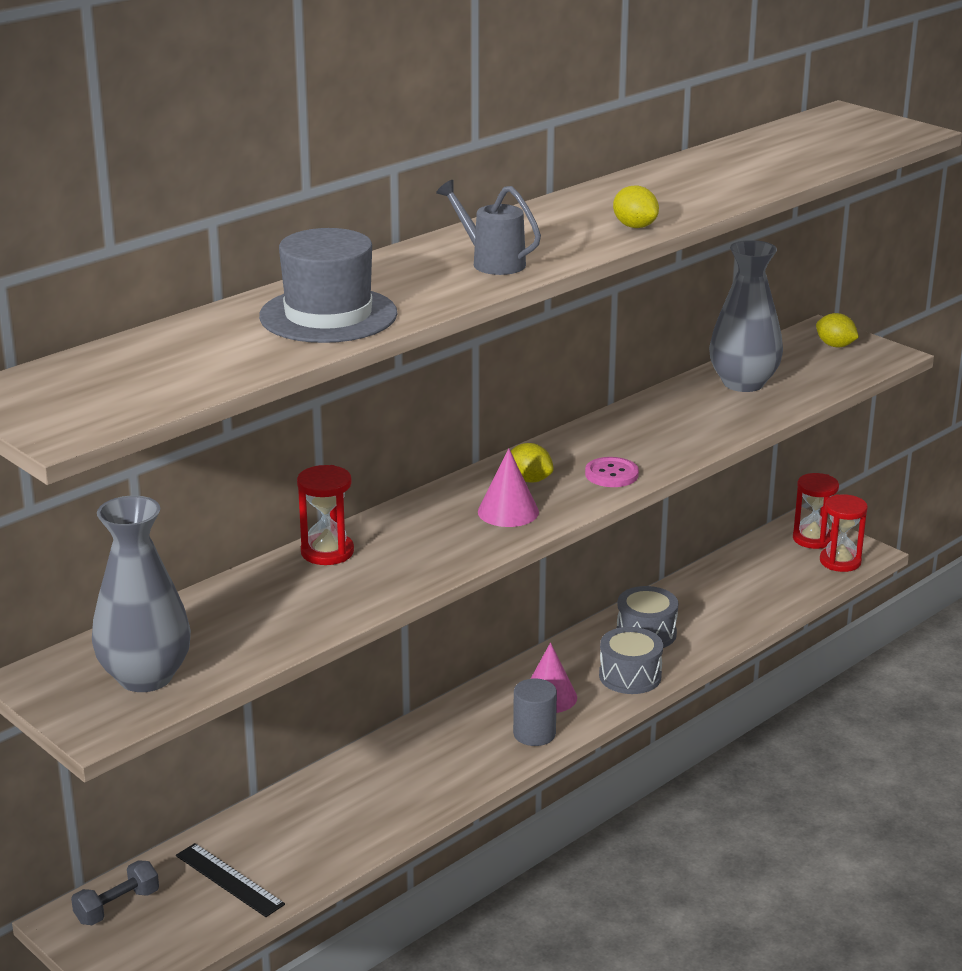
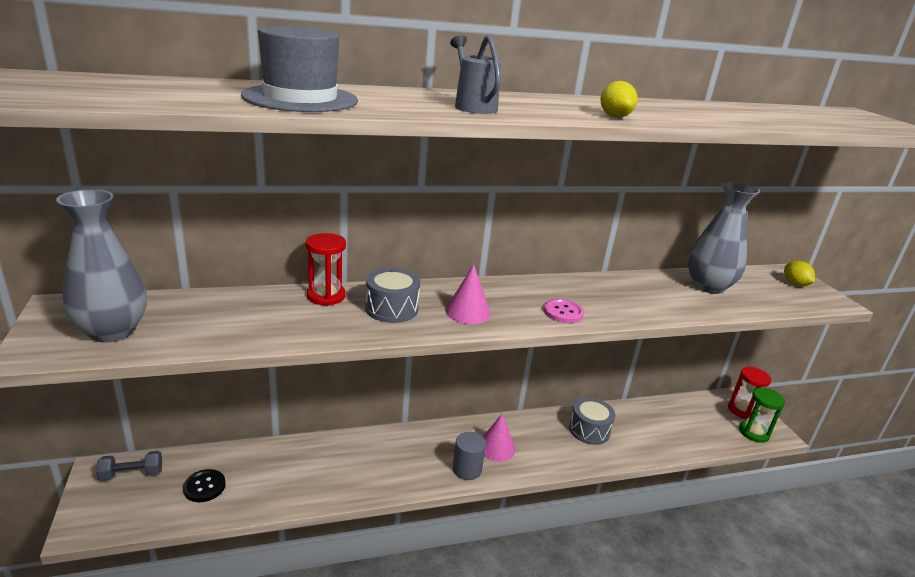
camera: 25 degrees right, 0 degrees up
(229, 880) = (204, 487): black ruler -> black button
(529, 480) = (503, 297): yellow lemon -> none
(630, 676) = (558, 455): grey drum -> grey drum (392, 309)
(840, 561) = (754, 433): red hourglass -> green hourglass

